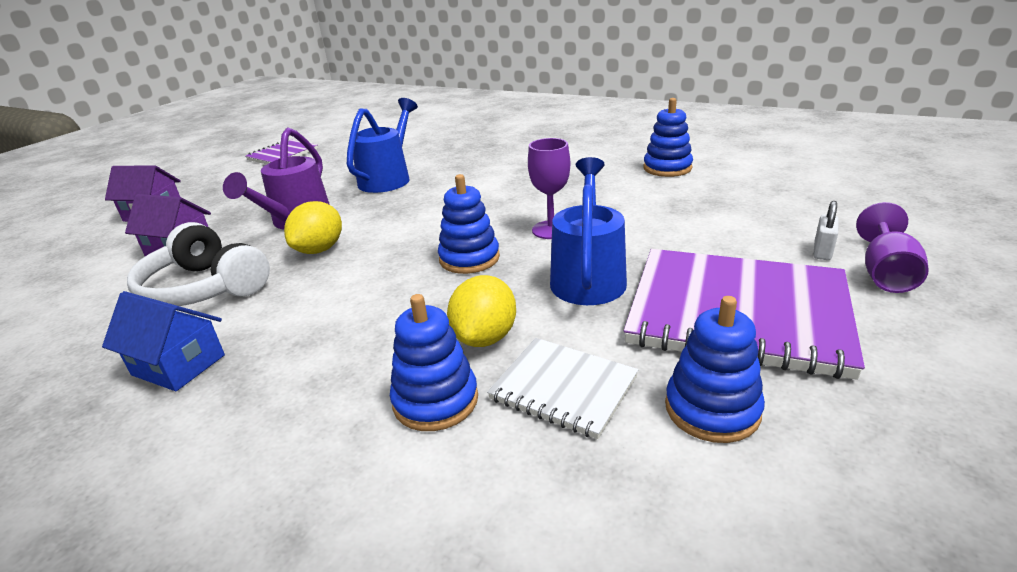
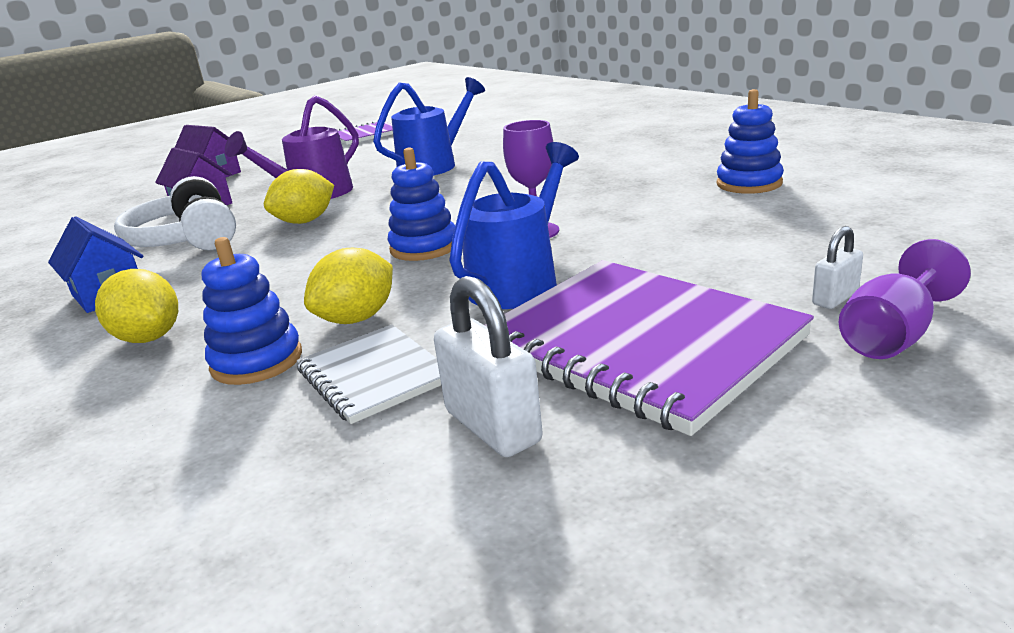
camera: 25 degrees right, 5 degrees down
(287, 403) = (149, 338): none -> yellow lemon
(712, 409) = (492, 427): blue stacking toy -> white padlock

